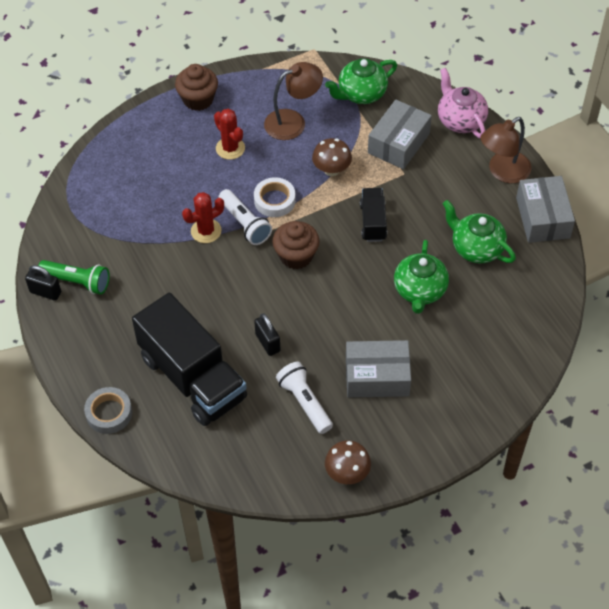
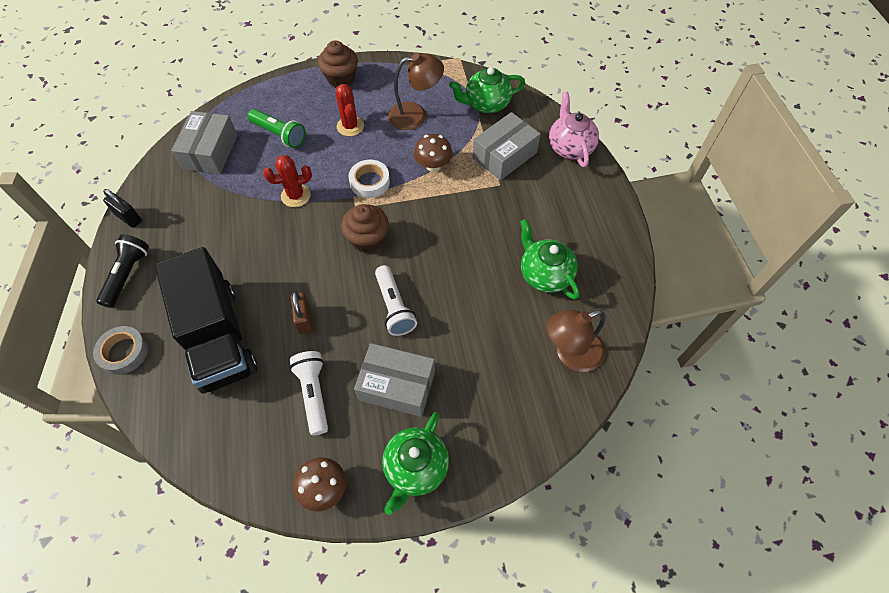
camera: 15 degrees right, 5 degrees up
(74, 345) = (127, 275): none -> black flashlight
(77, 282) = (161, 215): green flashlight -> green flashlight (279, 134)
(245, 224) = (334, 197): white flashlight -> white flashlight (394, 307)
(267, 343) = (304, 320): black padlock -> brown padlock
(373, 222) = (453, 224): black truck -> none
(420, 291) = (473, 304): green teapot -> green teapot (415, 468)
(503, 172) = (595, 205): brown lamp -> brown lamp (570, 354)
(542, 218) = (622, 259): grey box -> grey box (210, 152)

